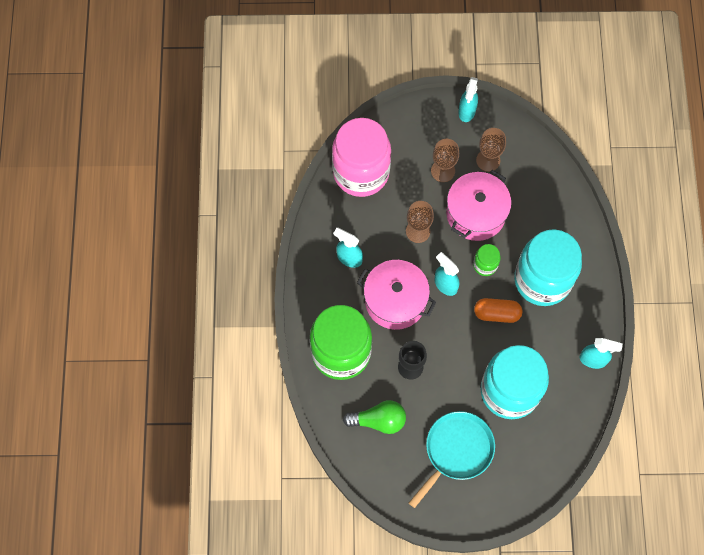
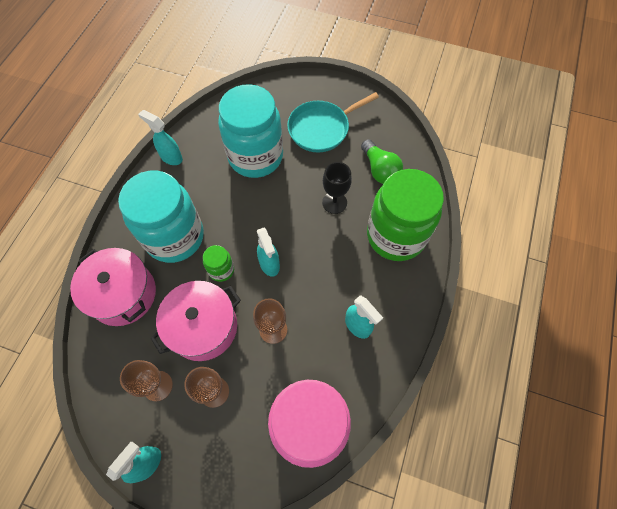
camera: 160 degrees left, 5 degrees down
(378, 420) = (379, 170): green light bulb -> green light bulb turned 135 degrees counterclockwise
(395, 301) = (325, 265): pink pot -> pink pot (123, 294)
(497, 313) = (233, 221): orange capsule -> none

